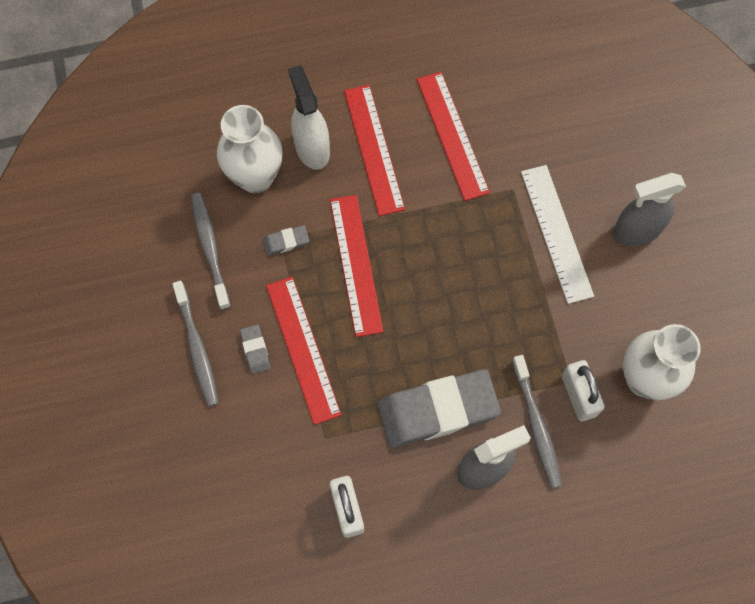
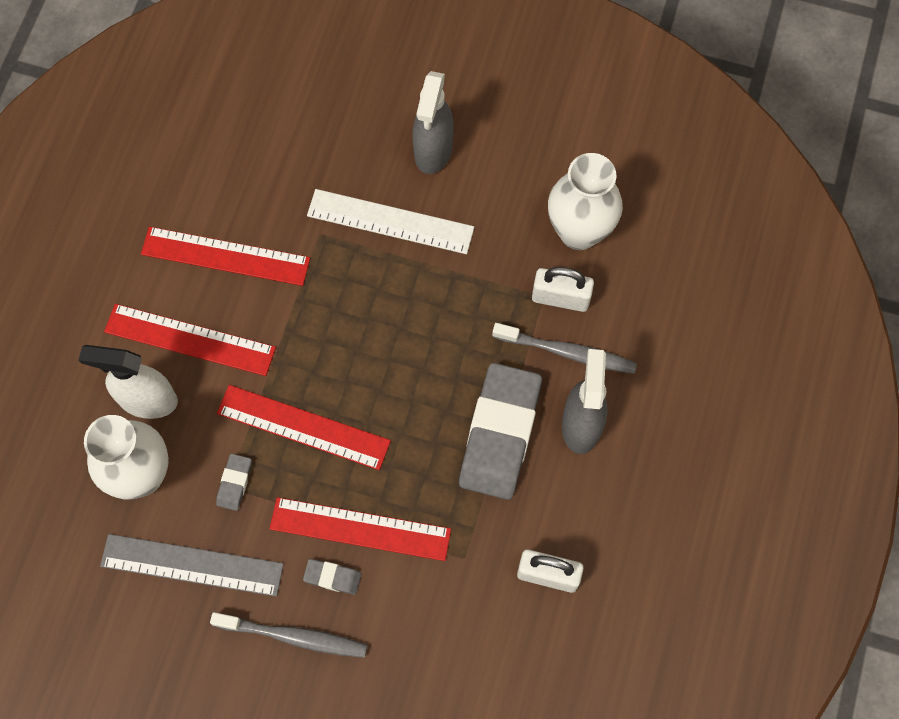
camera: 60 degrees left, 0 degrees up
(210, 248) = (192, 565): grey toothbrush -> grey ruler

